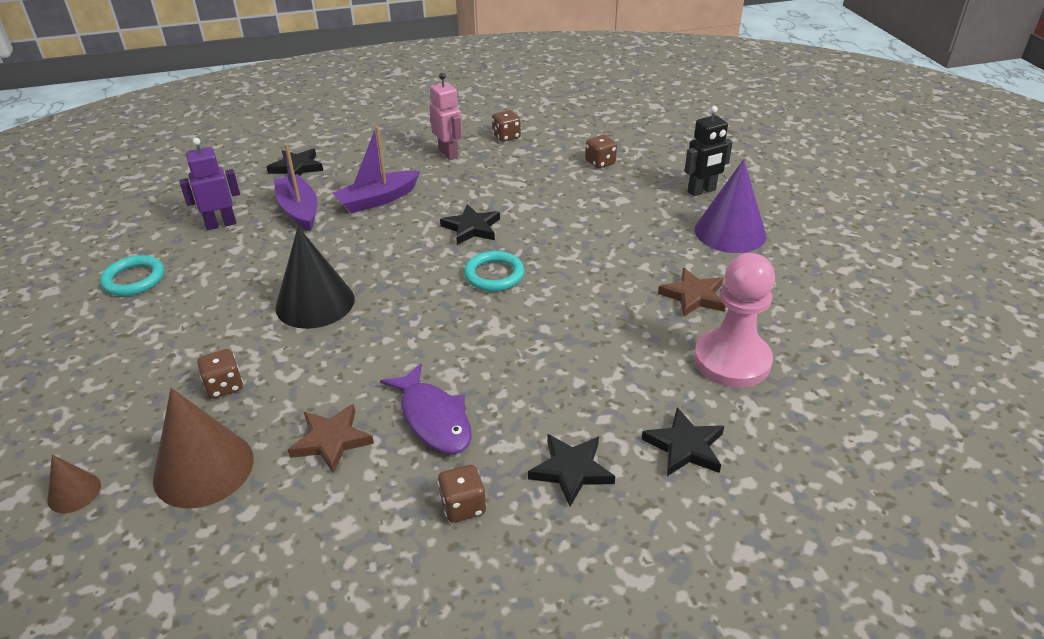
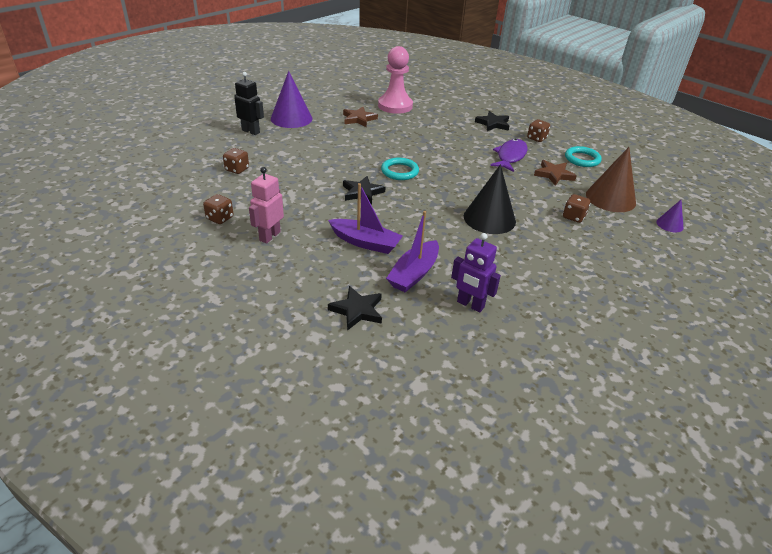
camera: 125 degrees left, 0 degrees up
(74, 492) = (669, 224): brown cone -> purple cone
(134, 279) = (565, 307): turquoise ring -> turquoise ring (582, 159)
(685, 446) = (453, 107): black star -> none

